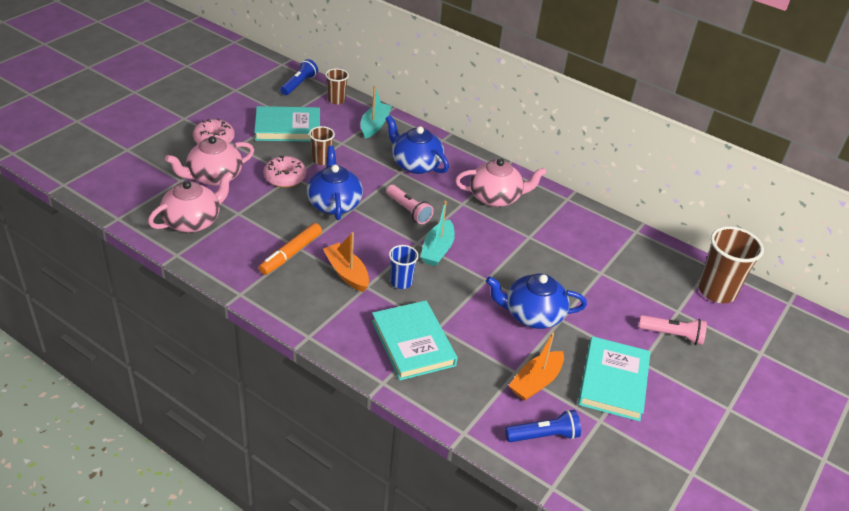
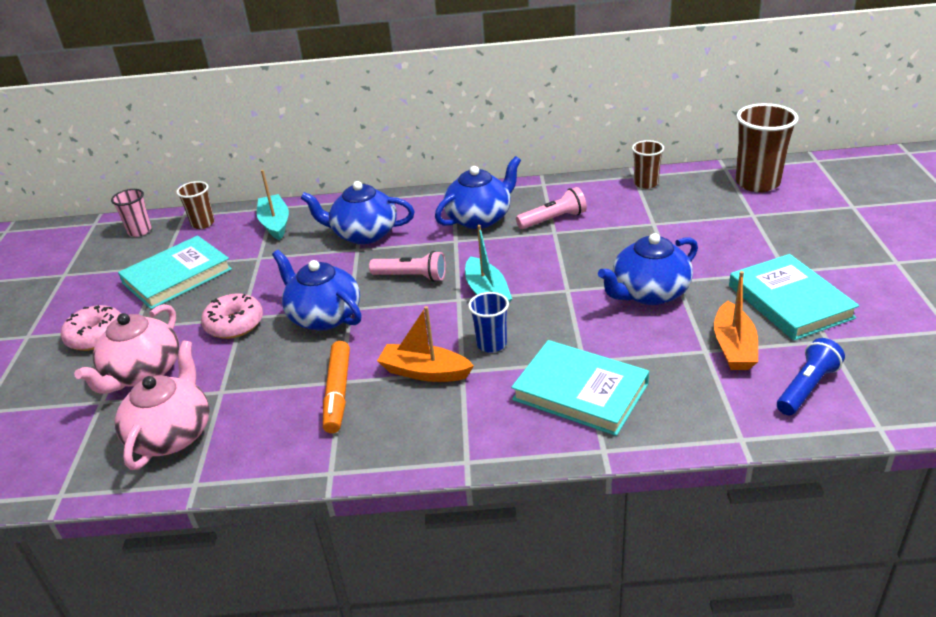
camera: 30 degrees left, 5 degrees down
(299, 84) = (140, 231): blue flashlight -> pink cup
(321, 160) = (256, 285): brown cup -> brown cup (646, 183)
(496, 197) = (480, 218): pink teapot -> blue teapot
(672, 335) = (776, 235): pink flashlight -> pink flashlight (553, 219)

